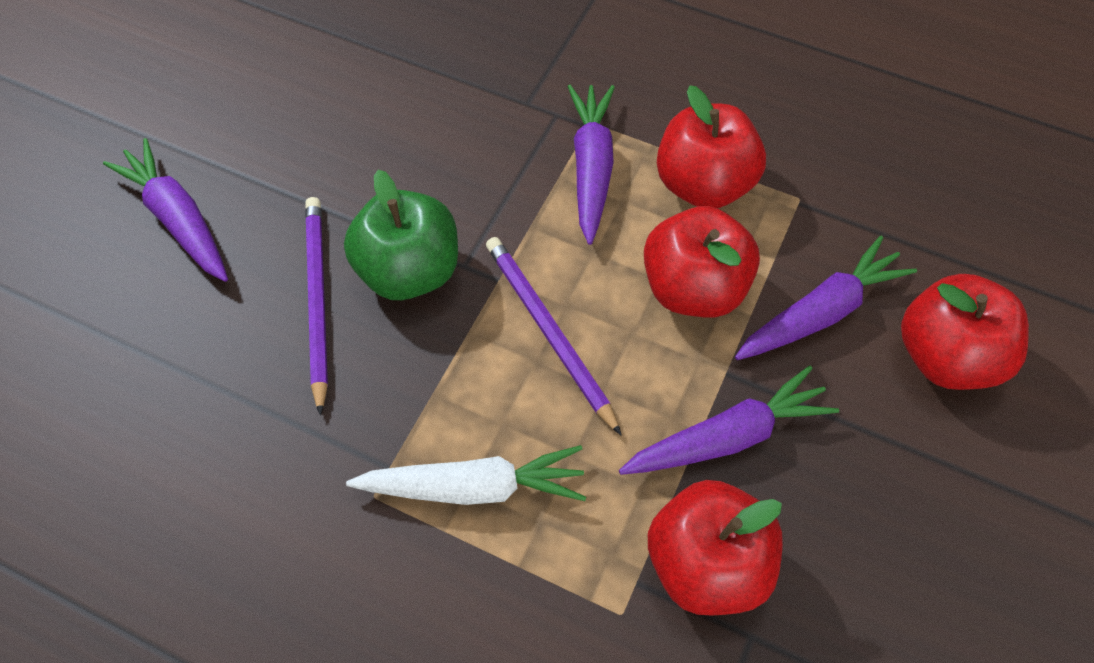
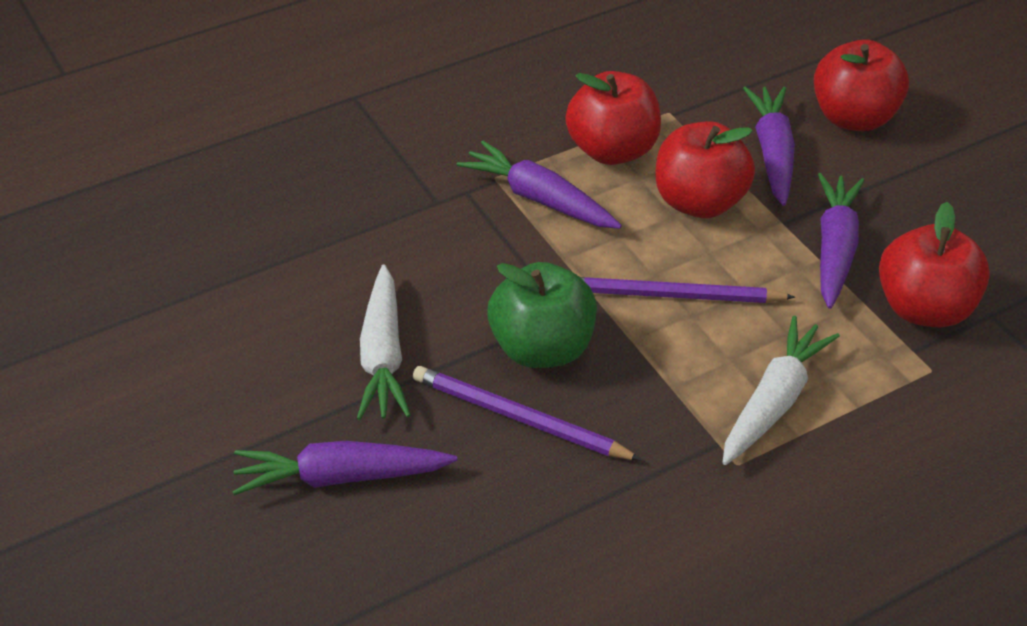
camera: 55 degrees left, 15 degrees down
(323, 170) = (383, 355): none -> white carrot

